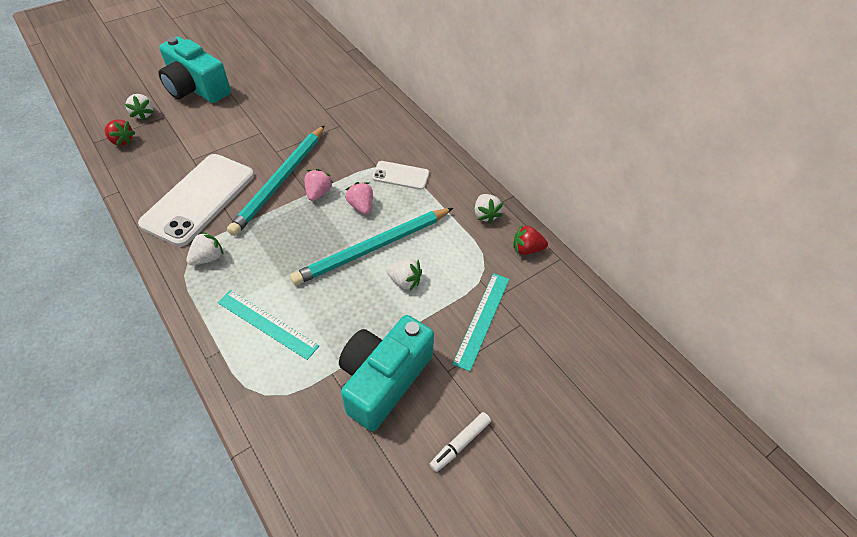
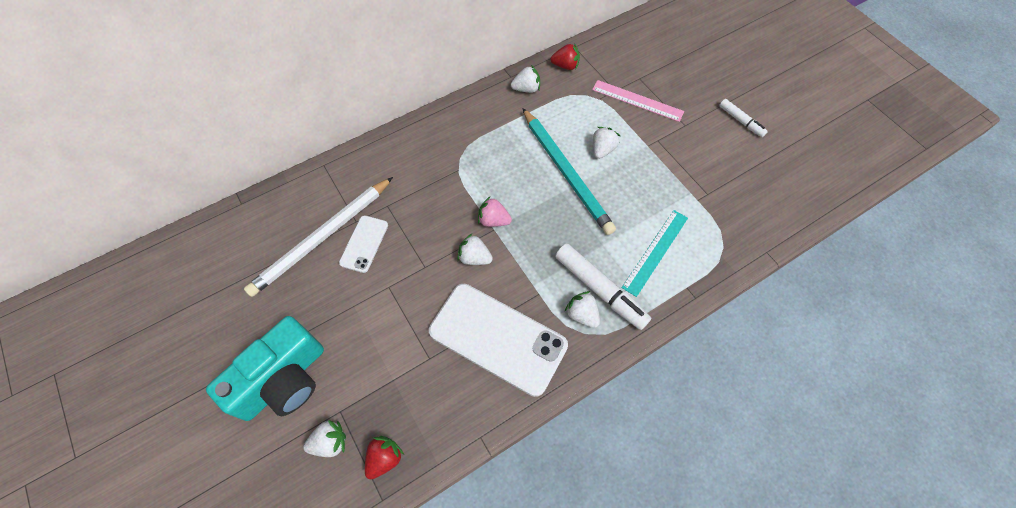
camera: 85 degrees left, 10 degrees up
(231, 273) = (600, 290): none -> white marker
(280, 181) = (474, 258): turquoise pencil -> white strawberry
(310, 93) = (322, 238): none -> white pencil
(361, 206) = (513, 182): pink strawberry -> none
(384, 379) = (698, 165): turquoise camera -> none
(400, 175) = (472, 150): white phone -> white phone (364, 244)
(482, 319) = (637, 100): turquoise ruler -> pink ruler
(527, 249) = (565, 66): red strawberry -> red strawberry turned 90 degrees counterclockwise

